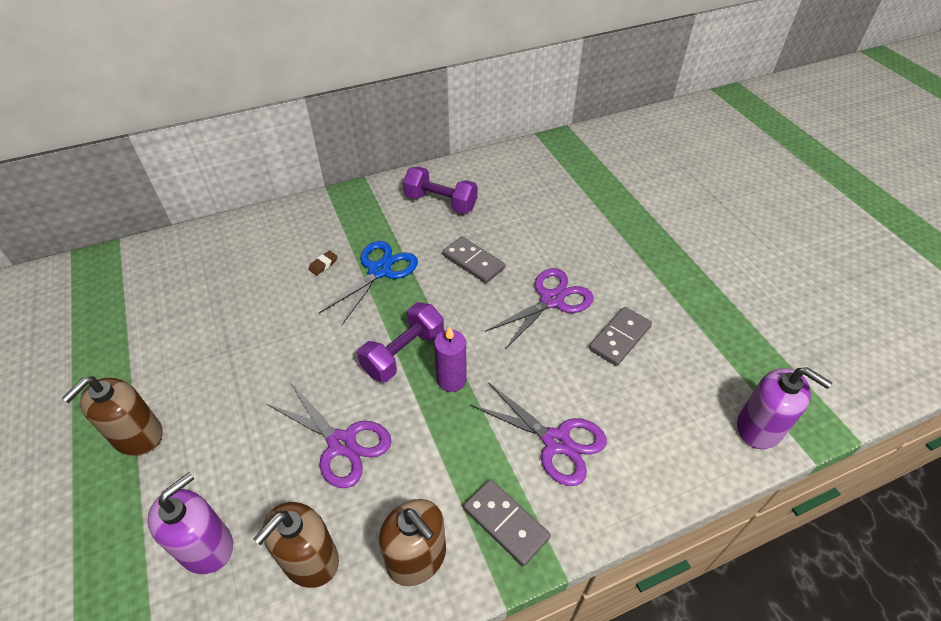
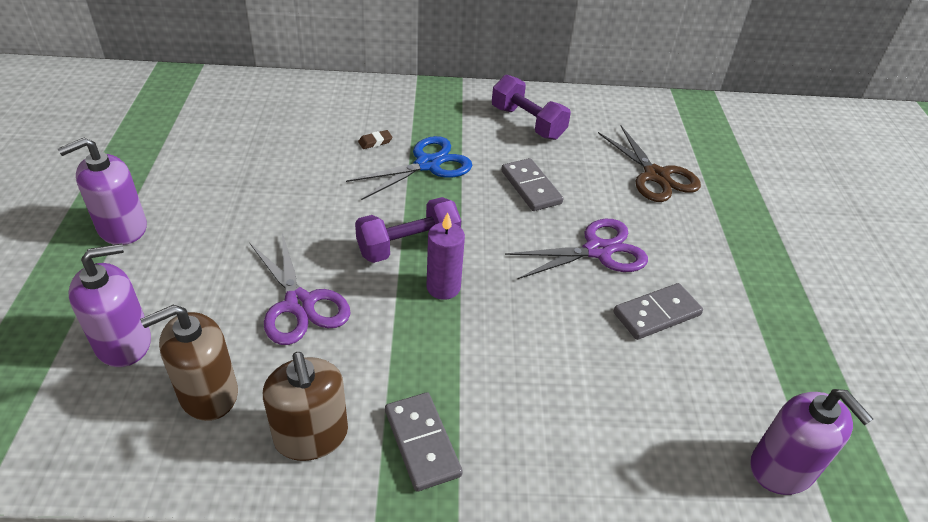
camera: 20 degrees right, 5 degrees down
(137, 435) = (122, 228): brown soap dispenser -> purple soap dispenser
(557, 442) = (523, 388): purple scissors -> none
(562, 217) = (656, 176): none -> brown scissors

